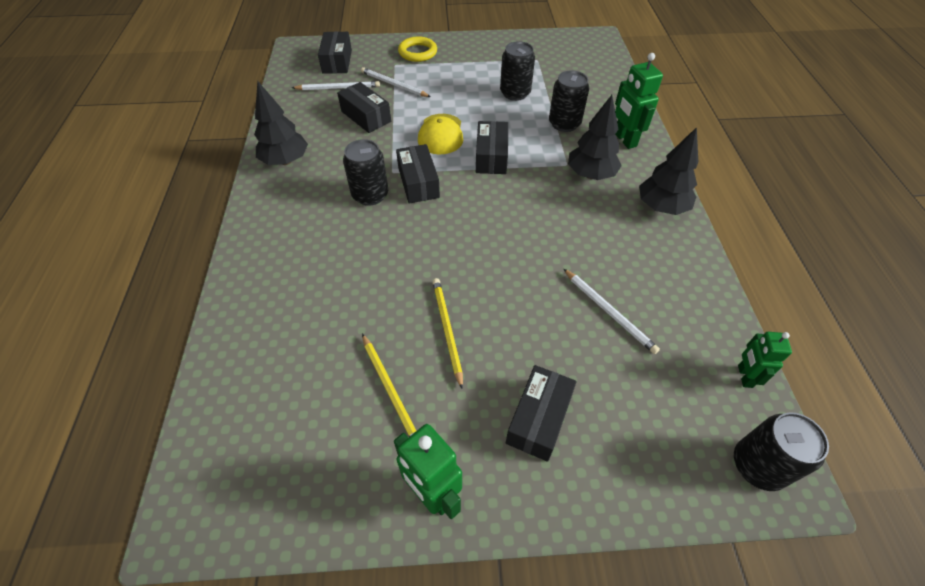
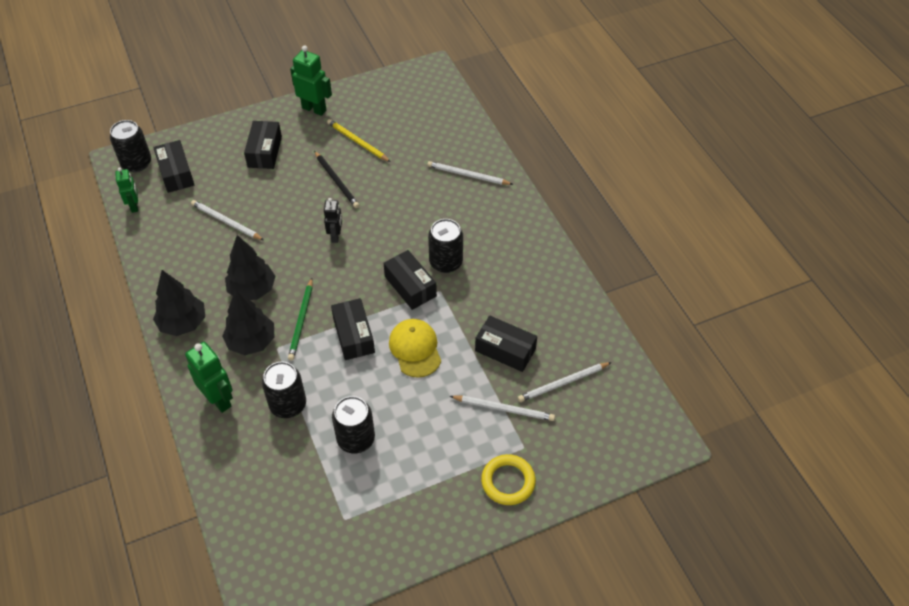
camera: 160 degrees right, 0 degrees up
(277, 287) = (468, 175): none -> white pencil
(286, 161) = (543, 274): black tree -> black tree (252, 290)
(337, 61) = (597, 429): black box -> black box (176, 173)
(447, 330) = (336, 181): yellow pencil -> black pencil
(475, 254) = (336, 236): none -> black robot
(538, 180) = (301, 321): none -> green pencil

